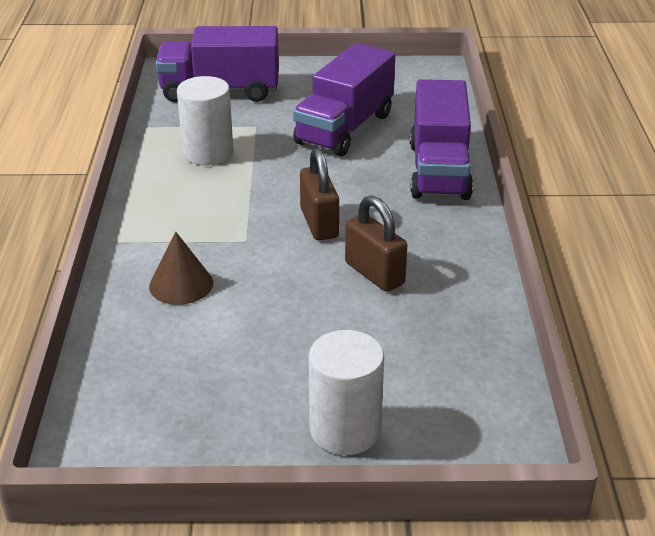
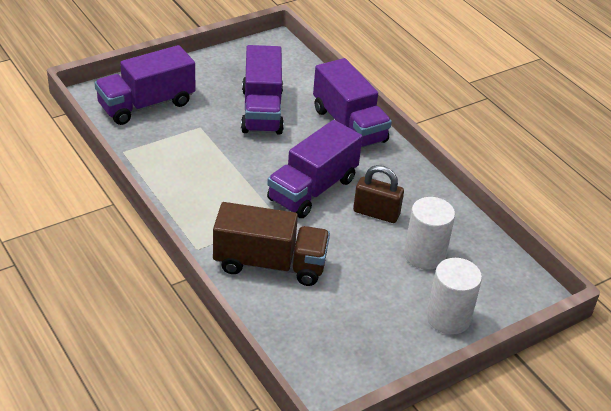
camera: 35 degrees left, 5 degrees up
(181, 284) = (270, 264): brown cone -> brown truck
(208, 153) = (189, 159): white cylinder -> white cylinder (424, 255)
(319, 223) = (312, 189): brown padlock -> purple truck

